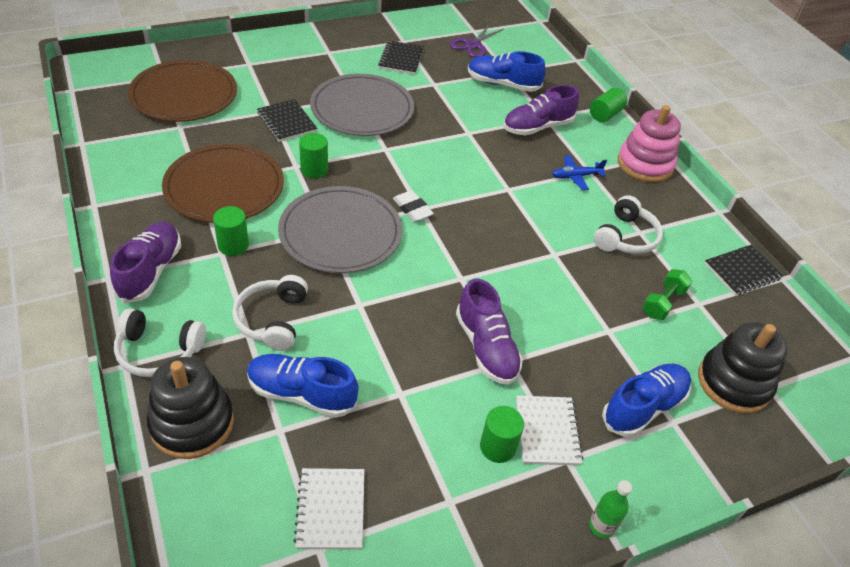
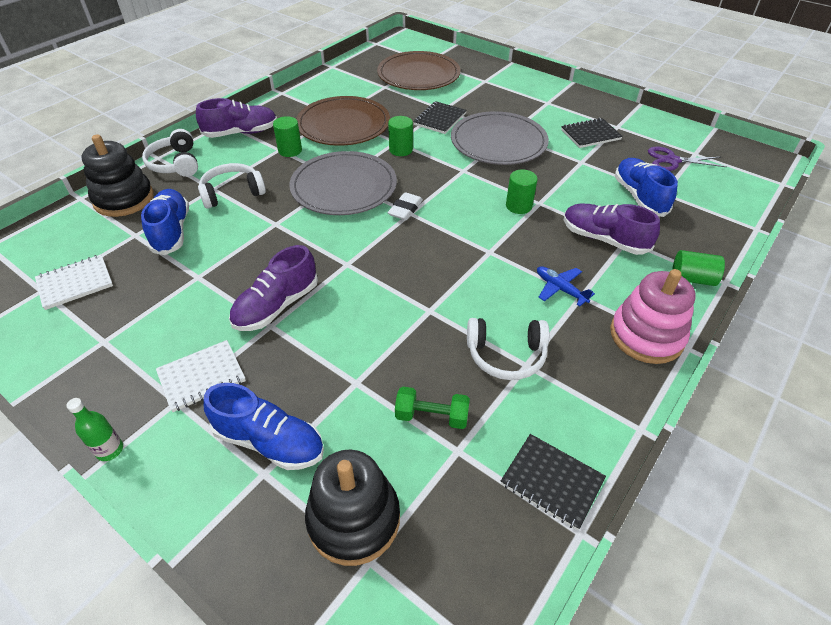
camera: 65 degrees right, 0 degrees up
(497, 447) = (170, 350): green cylinder -> green cylinder (518, 206)

